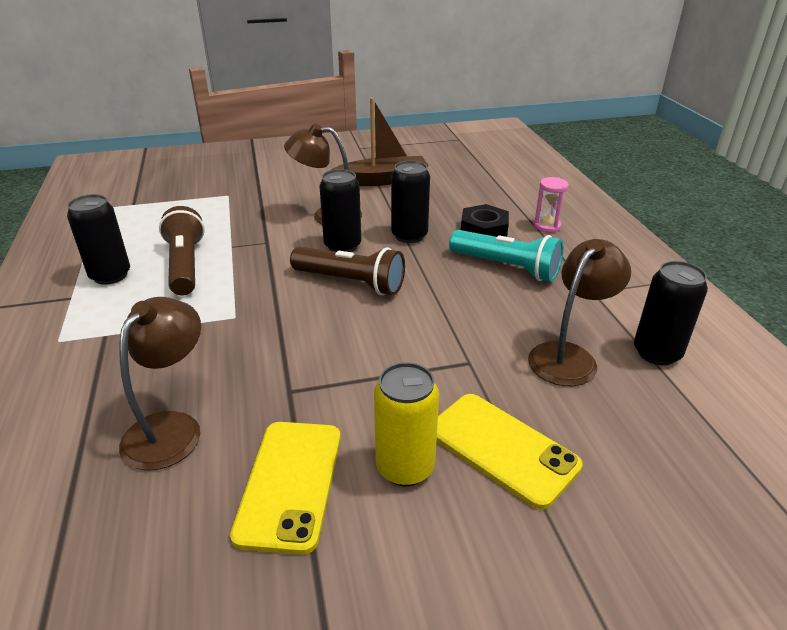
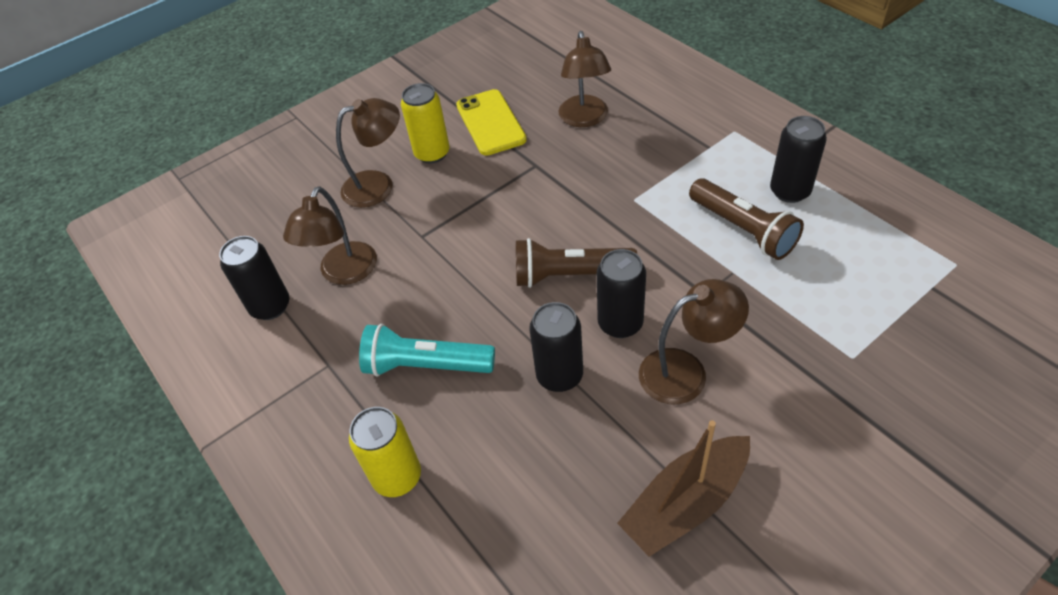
camera: 160 degrees right, 15 degrees up
(484, 229) = (477, 431): black nut -> none
(502, 448) = (378, 185): yellow phone -> brown lamp
(547, 226) = (397, 477): pink hourglass -> yellow can

